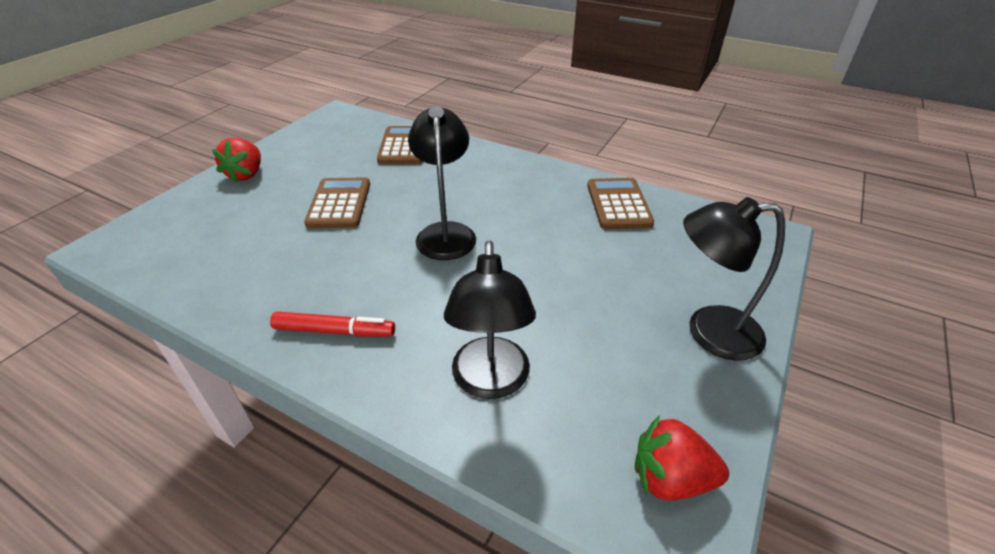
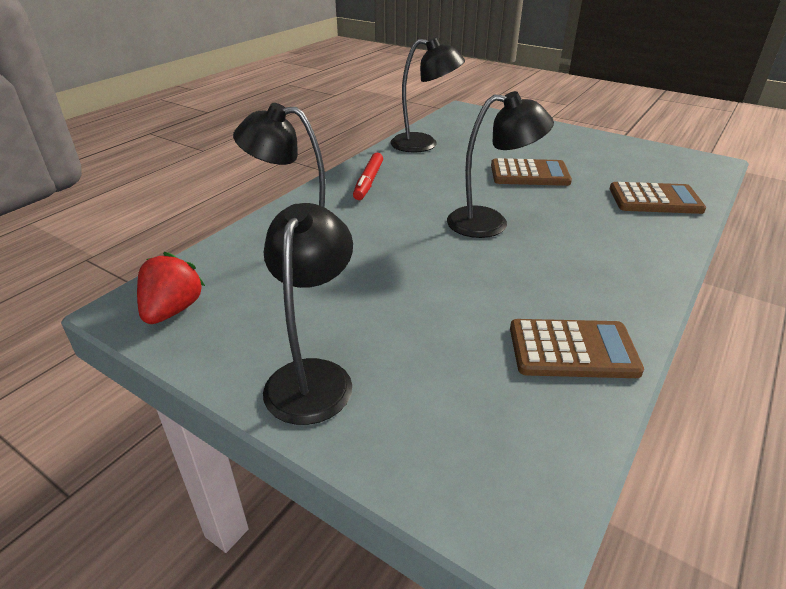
camera: 95 degrees right, 5 degrees down
(222, 283) = (424, 144): none -> black lamp
(246, 174) = (565, 136): red strawberry -> none

